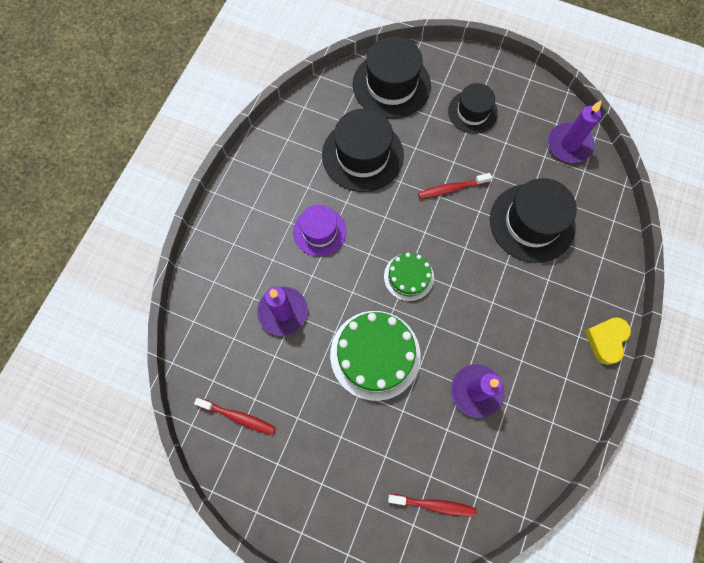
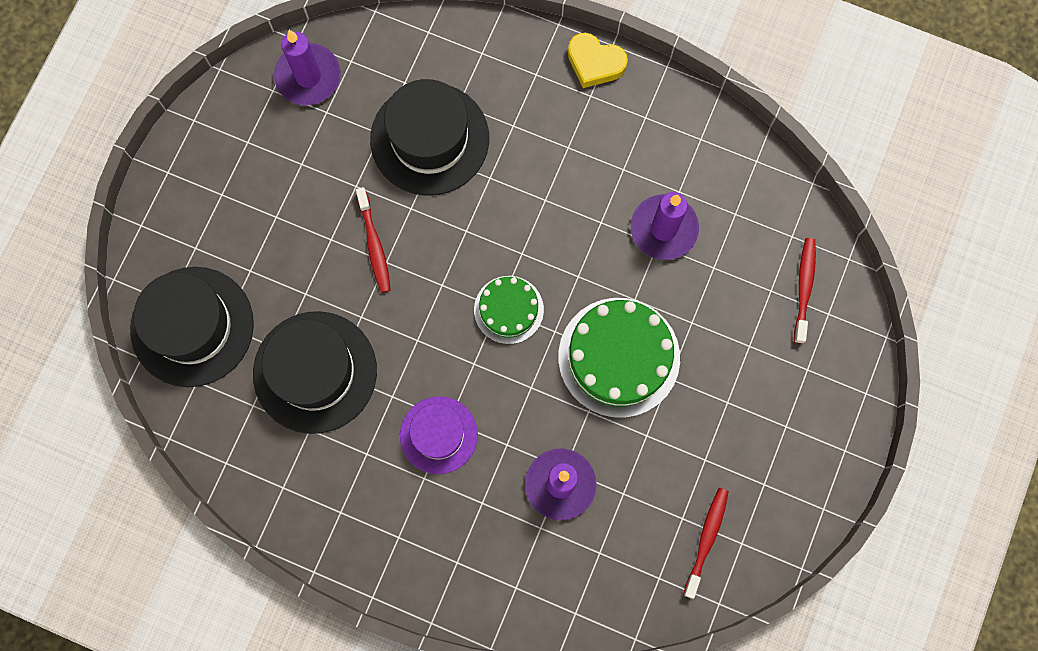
camera: 90 degrees left, 5 degrees up
(472, 112) = (247, 207): black hat -> none

